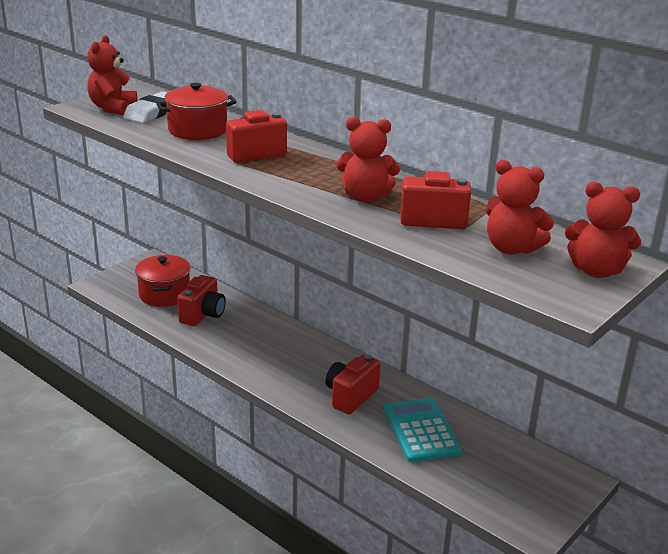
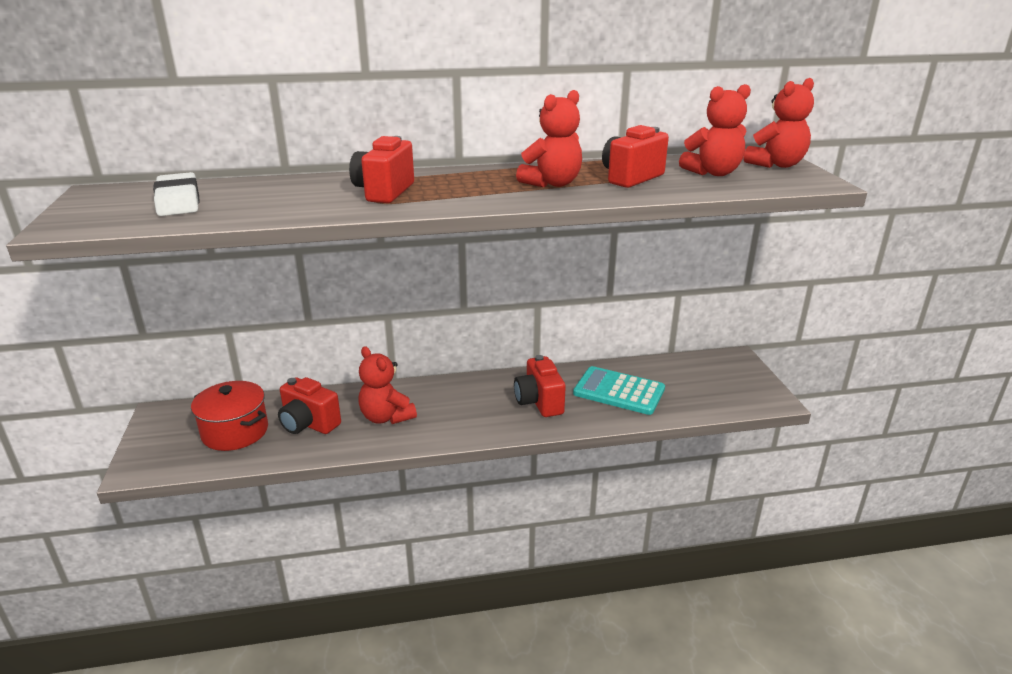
camera: 50 degrees left, 0 degrees up
(113, 108) = (115, 213): red teddy bear -> red teddy bear (386, 417)
(197, 130) = (274, 196): red pot -> none
(203, 315) = (308, 424): red camera -> red camera turned 150 degrees clockwise

